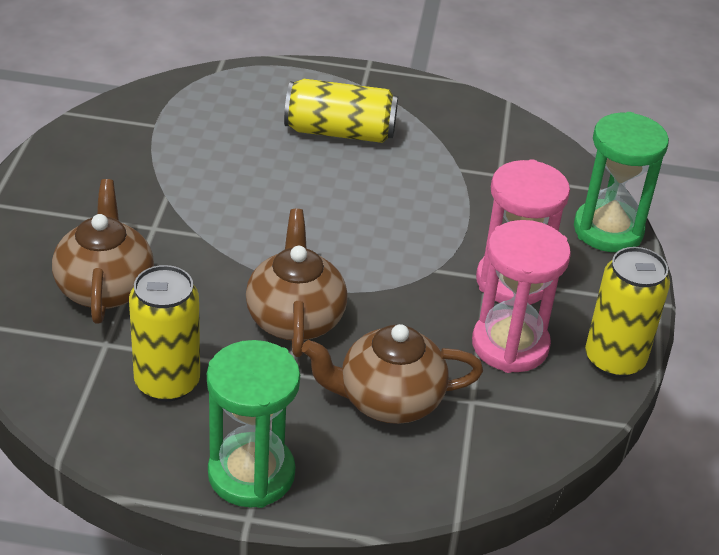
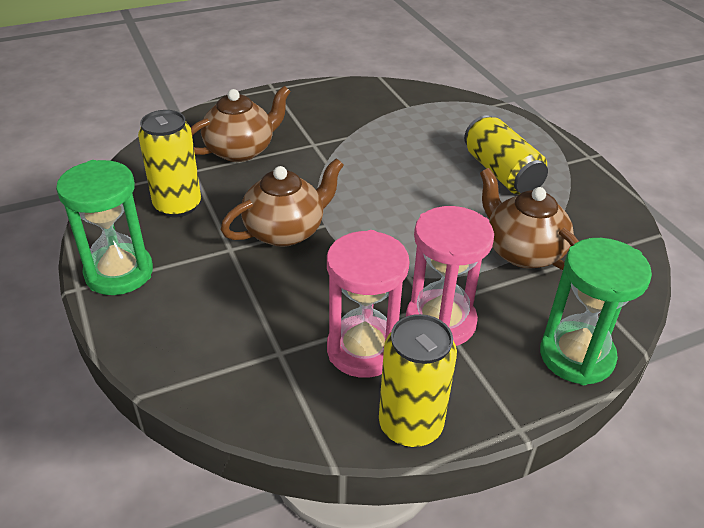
camera: 60 degrees right, 0 degrees up
(388, 400) = (241, 307): brown teapot -> brown teapot (522, 251)

